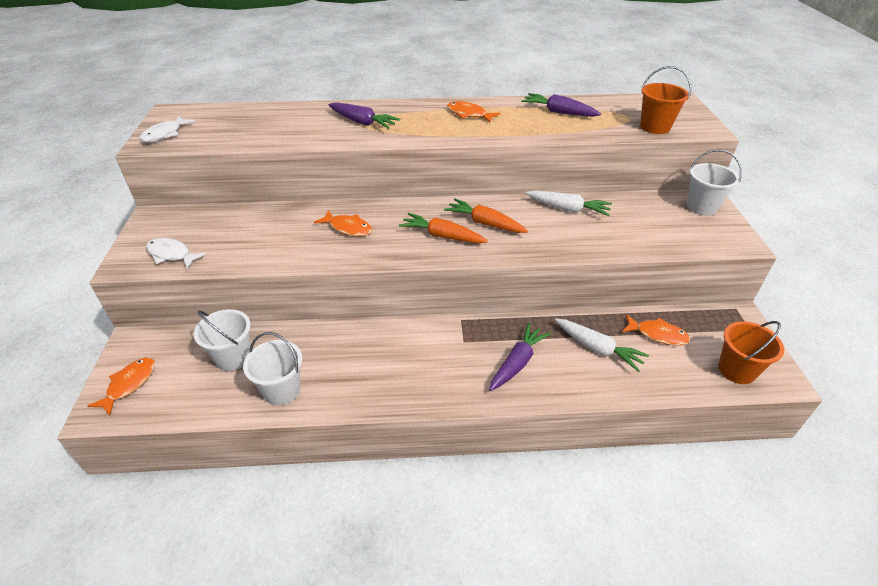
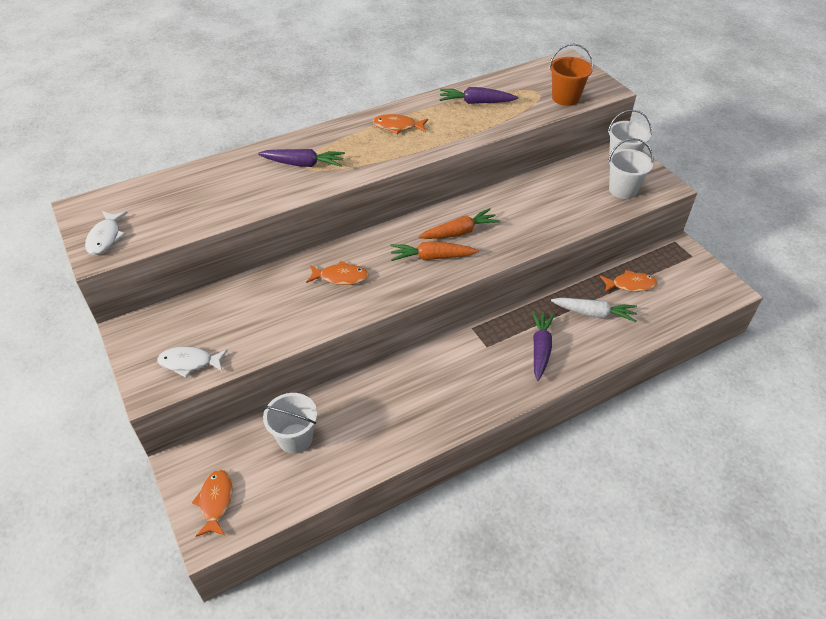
camera: 25 degrees left, 5 degrees up
(282, 390) = (363, 449): white bucket -> white bucket (623, 190)
(485, 223) = (459, 232): orange carrot -> orange carrot turned 150 degrees clockwise
(568, 209) = (519, 195): white carrot -> none
(736, 370) = (699, 294): orange bucket -> none

